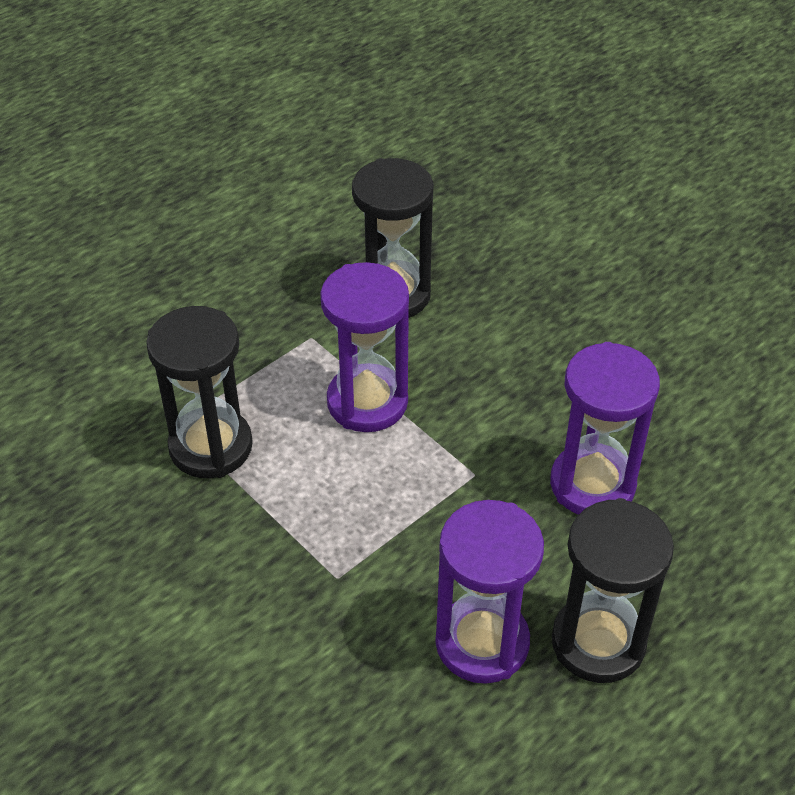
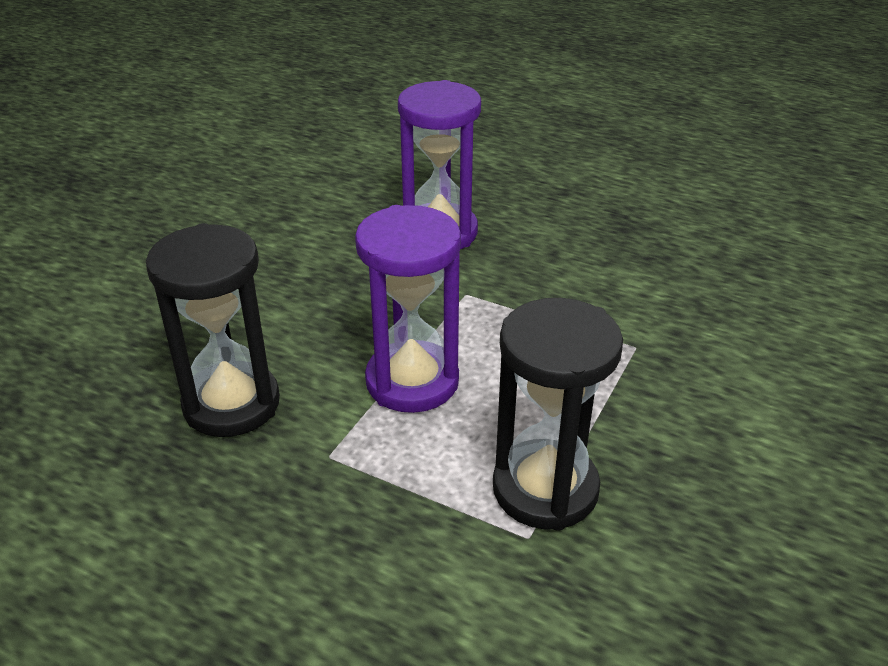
camera: 110 degrees left, 10 degrees down
(482, 642) = (632, 257): purple hourglass -> none
(598, 642) = (587, 209): black hourglass -> none

